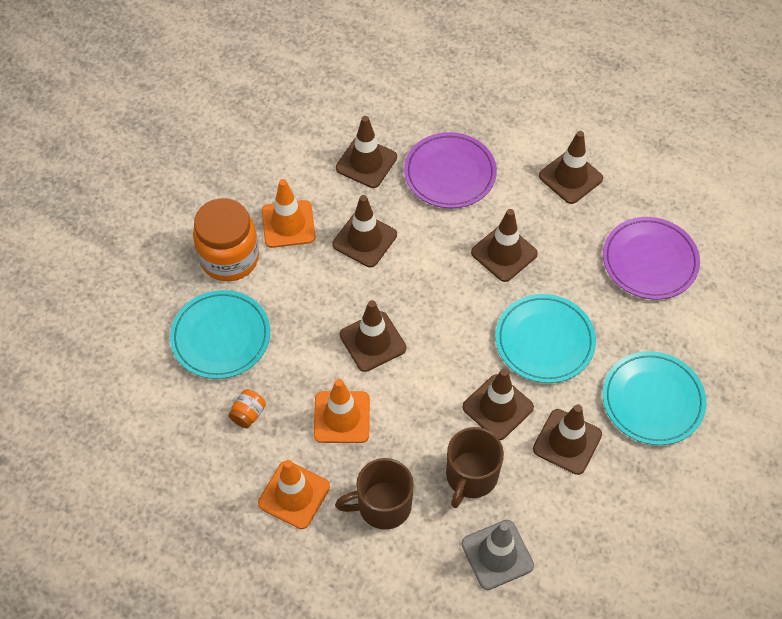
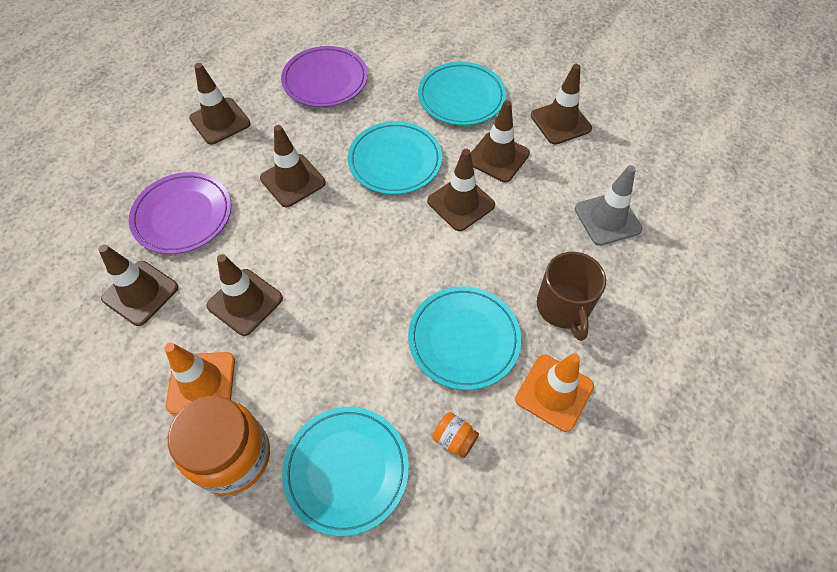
camera: 85 degrees left, 0 degrees up
(342, 417) = (464, 339): orange traffic cone -> turquoise plate
(372, 341) = (376, 303): brown traffic cone -> brown traffic cone (560, 122)
(471, 476) = (531, 231): brown mug -> none

